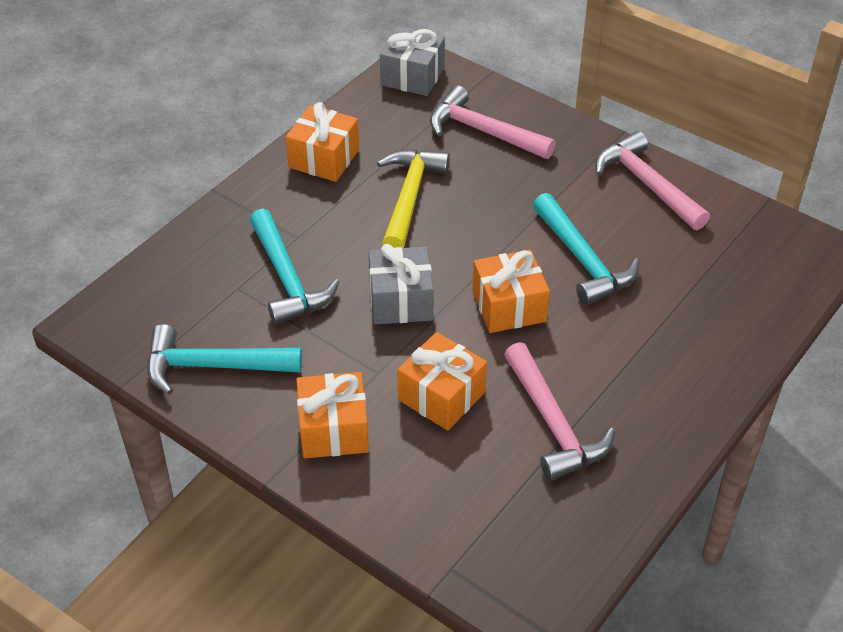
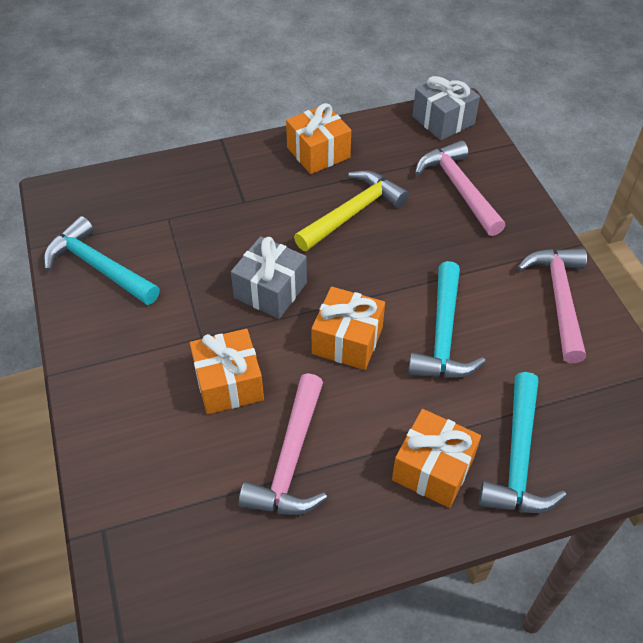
camera: 35 degrees right, 5 degrees up
(287, 279) = (208, 230): turquoise hammer -> turquoise hammer (518, 458)
(333, 430) = (129, 363): orange gift -> orange gift (433, 469)

